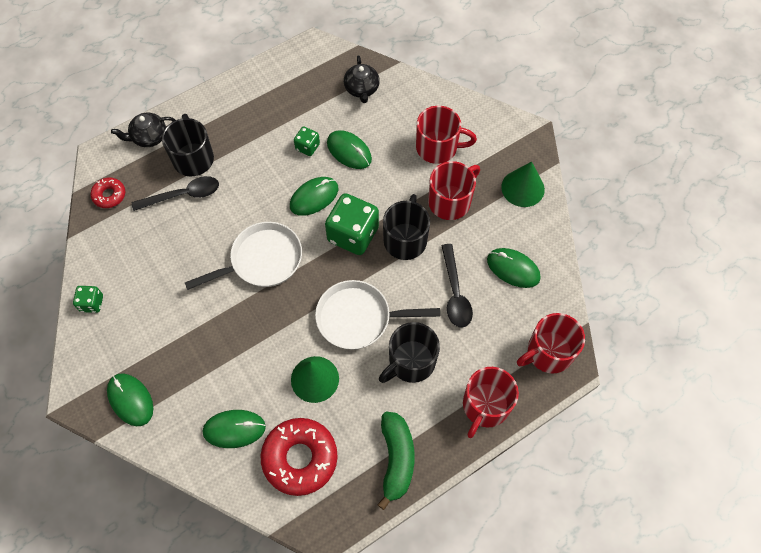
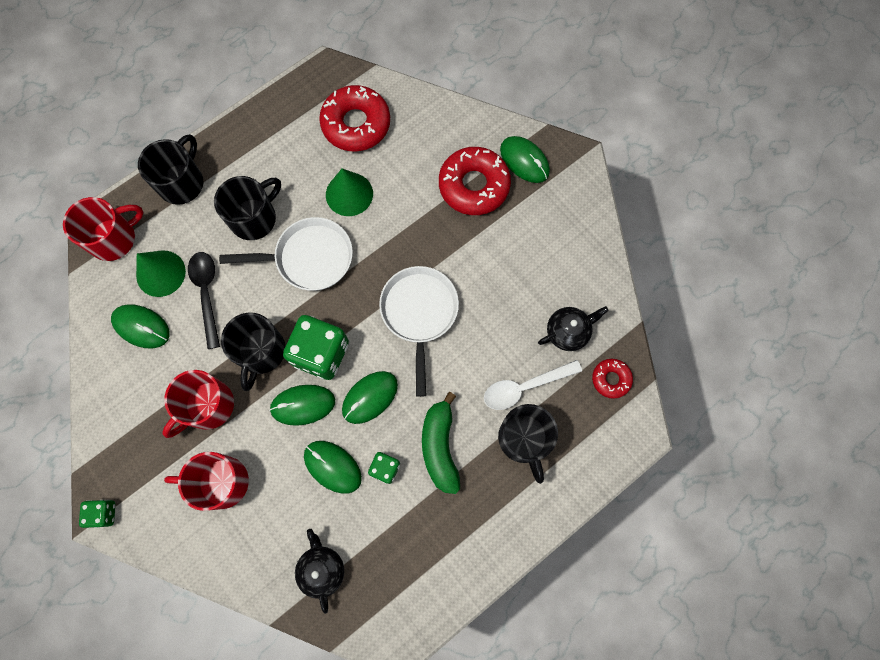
camera: 175 degrees right, 10 degrees up
(92, 303) = (591, 250): green dice -> green dice (103, 513)
(149, 137) = (586, 465): black teapot -> black teapot (568, 331)
(183, 195) = (525, 387): black spoon -> white spoon
(188, 377) = (474, 185): none -> red donut
(234, 429) = (420, 143): green mouse -> green mouse (303, 405)
(262, 260) = (419, 313): white pan -> white pan turned 120 degrees clockwise
(396, 459) = (267, 130): green banana -> green banana (440, 447)
(485, 406) = (182, 182): red mug -> black mug
(523, 188) = (119, 432): green cone -> green cone (160, 273)

